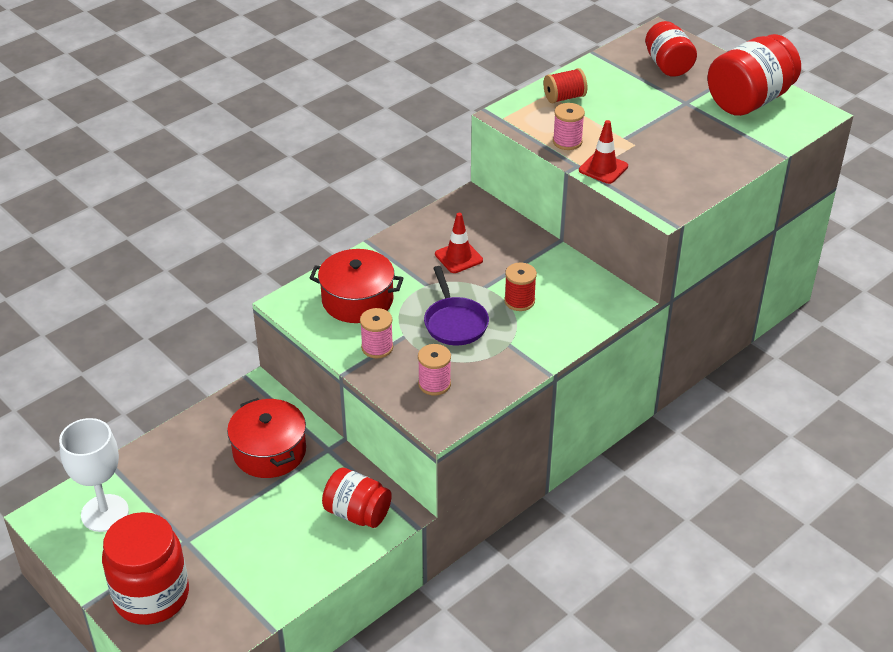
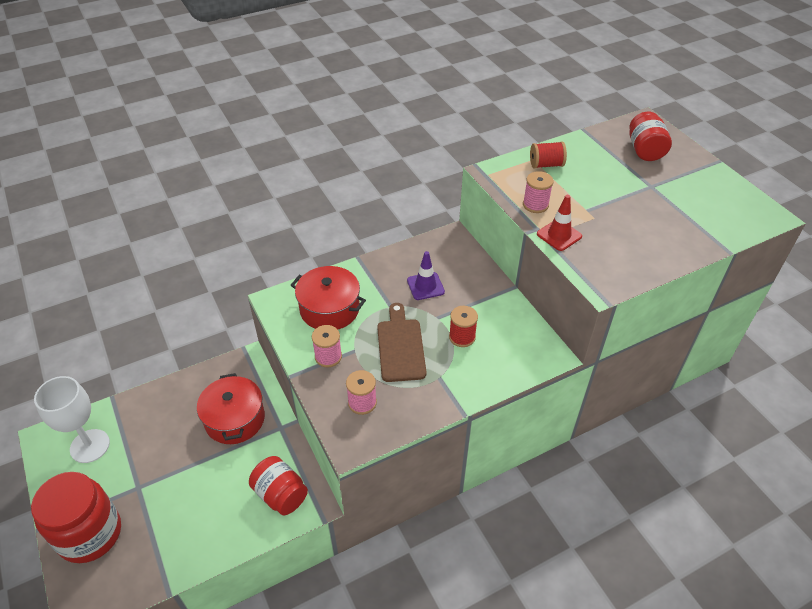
camera: 15 degrees right, 5 degrees up
(454, 323) = (400, 346): purple pan -> brown cutting board
(458, 257) = (425, 286): red traffic cone -> purple traffic cone
(749, 100) = (710, 193): red jar -> none

